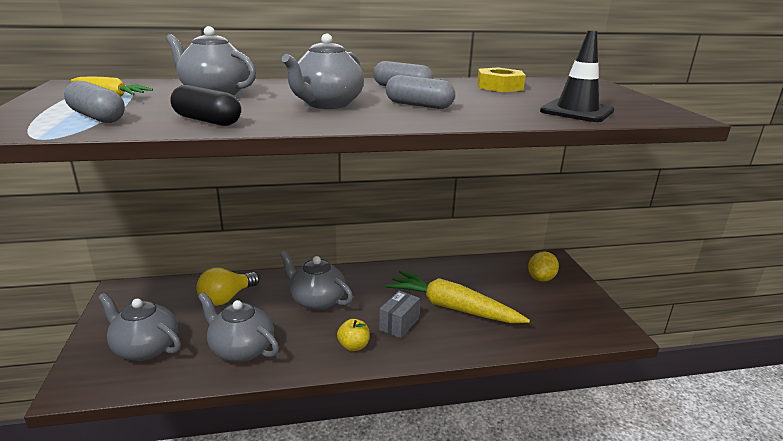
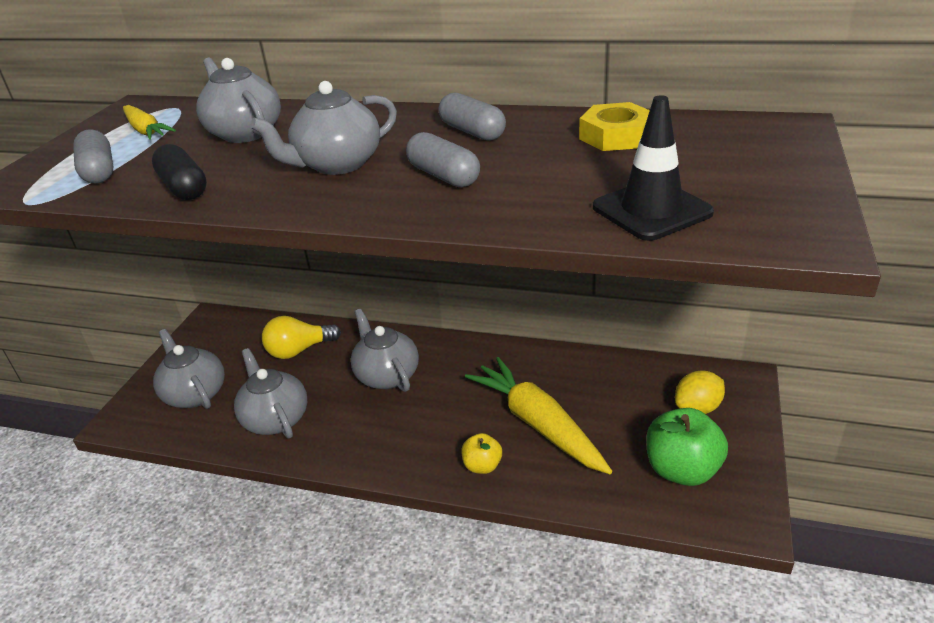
camera: 30 degrees right, 10 degrees up
(353, 346) = (387, 446): yellow apple -> yellow apple (482, 466)
(399, 324) = (457, 430): grey box -> none
(561, 313) = (682, 470): none -> green apple

